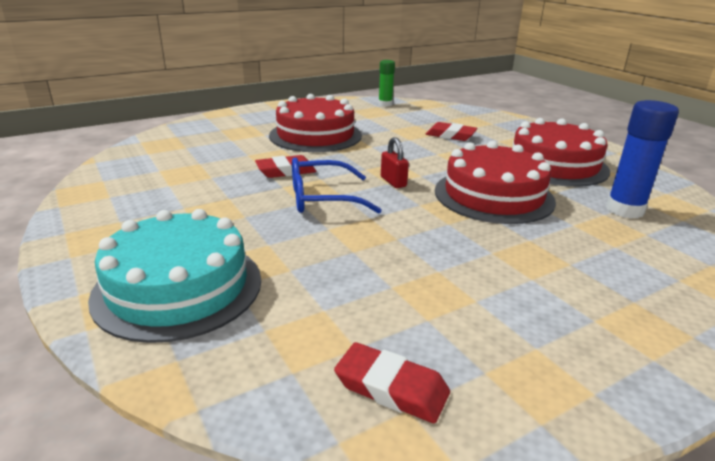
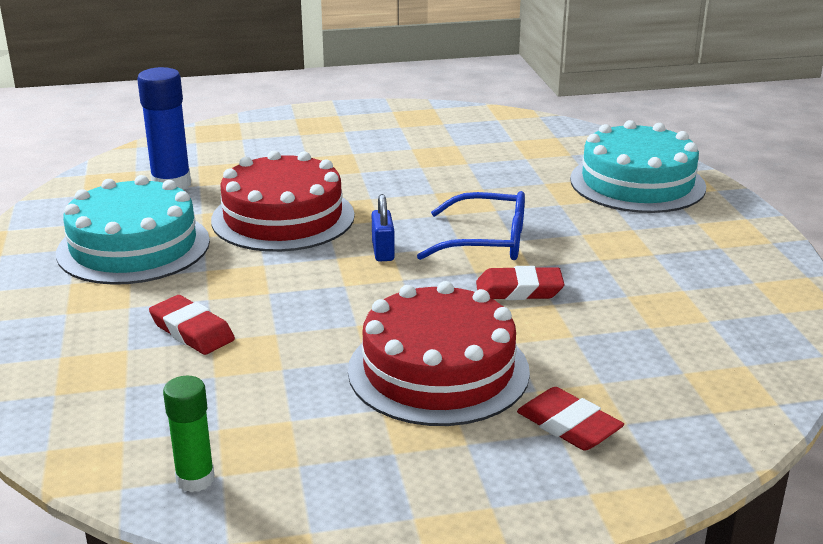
camera: 160 degrees left, 0 degrees up
(391, 388) = (501, 125): red eraser -> red eraser (568, 425)
(393, 182) = (383, 252): red padlock -> blue padlock
(554, 165) = (133, 247): red cake -> turquoise cake

